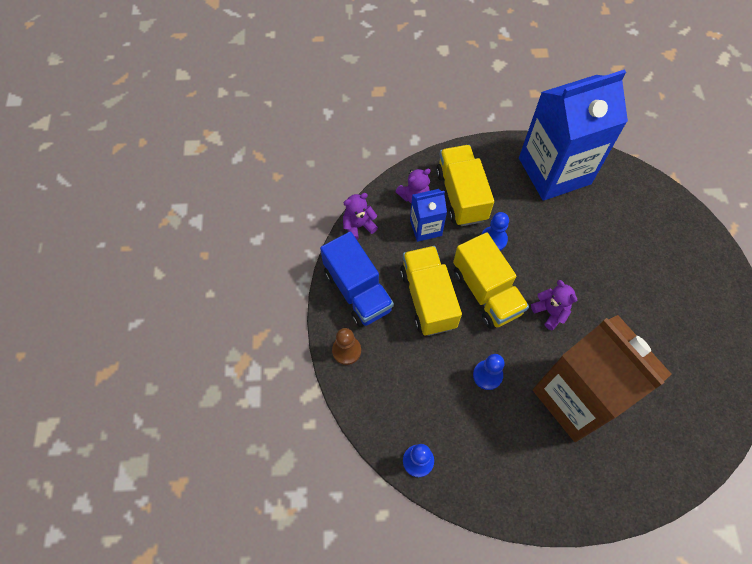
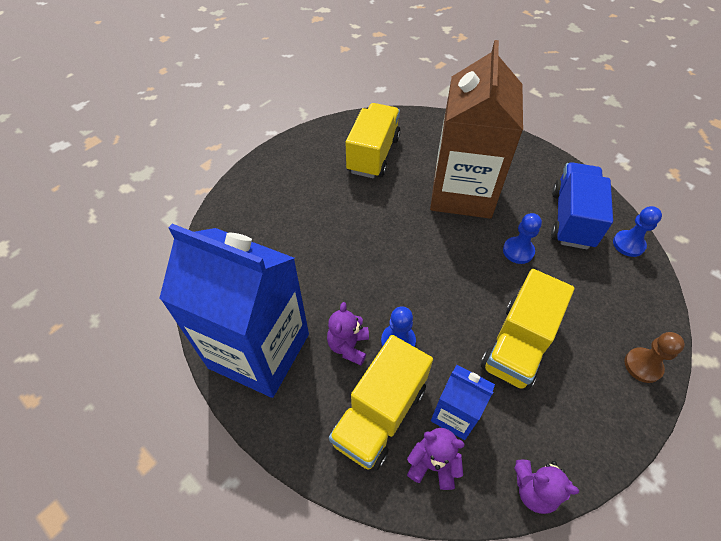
camera: 135 degrees left, 10 degrees down
(358, 291) = (590, 412): blue truck -> blue truck (571, 219)
(486, 292) = (455, 305): yellow truck -> yellow truck (373, 154)
(550, 312) = (417, 250): purple teddy bear -> purple teddy bear (348, 346)

